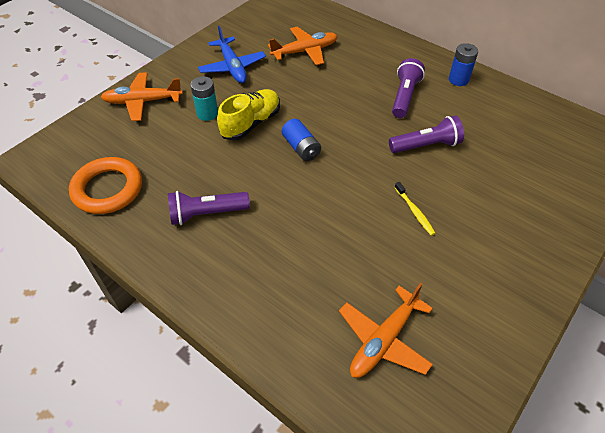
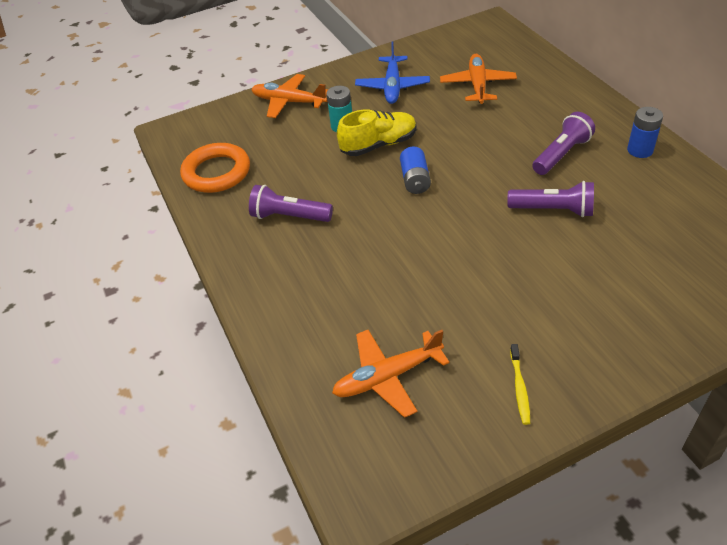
camera: 30 degrees right, 5 degrees down
(304, 51) = (477, 85): orange plane -> orange plane turned 90 degrees counterclockwise
(414, 212) = (496, 271): yellow toothbrush -> yellow toothbrush (519, 388)

